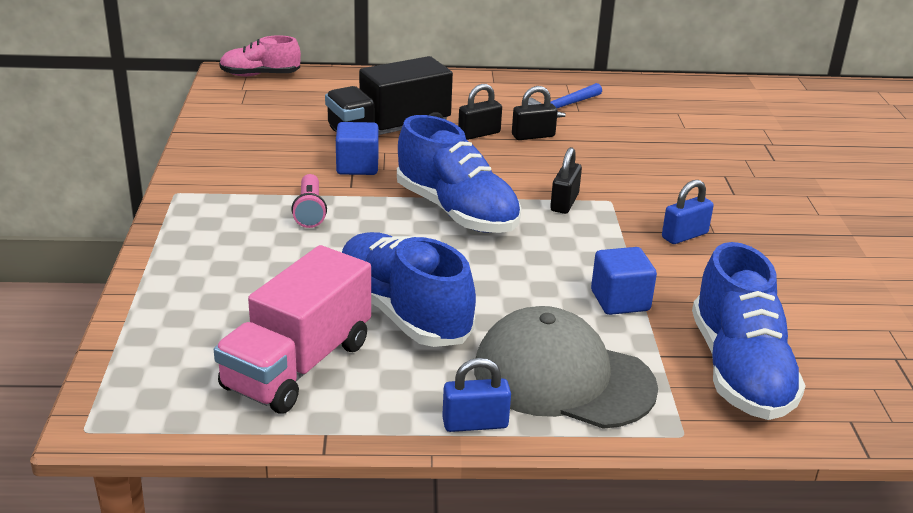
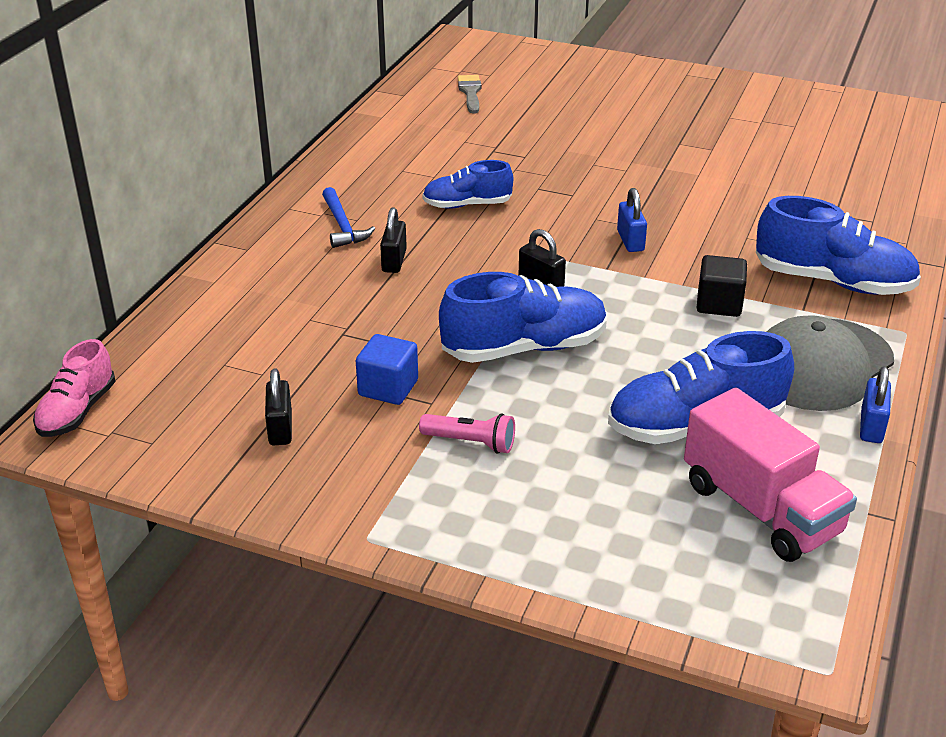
camera: 65 degrees left, 5 degrees up
(389, 132) = (319, 348): black truck -> none
(479, 134) = (366, 291): black padlock -> black padlock (280, 428)
(620, 301) = (719, 304): blue cube -> black cube
(655, 149) = (467, 205): none -> blue shoe
(857, 115) = (470, 92): none -> grey brush

